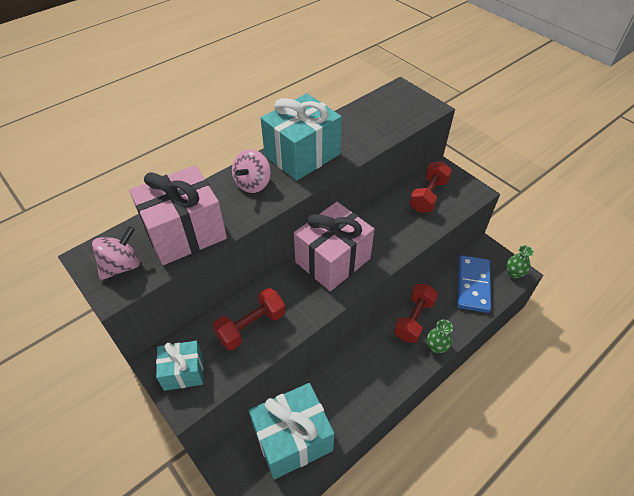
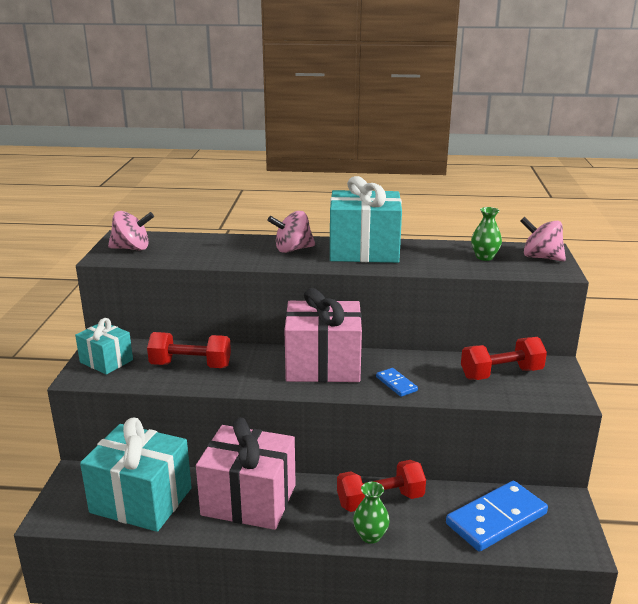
camera: 45 degrees right, 25 degrees down
(185, 233) = (198, 251): pink gift -> pink gift (249, 500)
(390, 244) = (396, 384): none -> blue domino
(407, 99) = (541, 257): none -> pink spinning top
(514, 273) = (572, 543): green vase -> green vase (484, 257)

